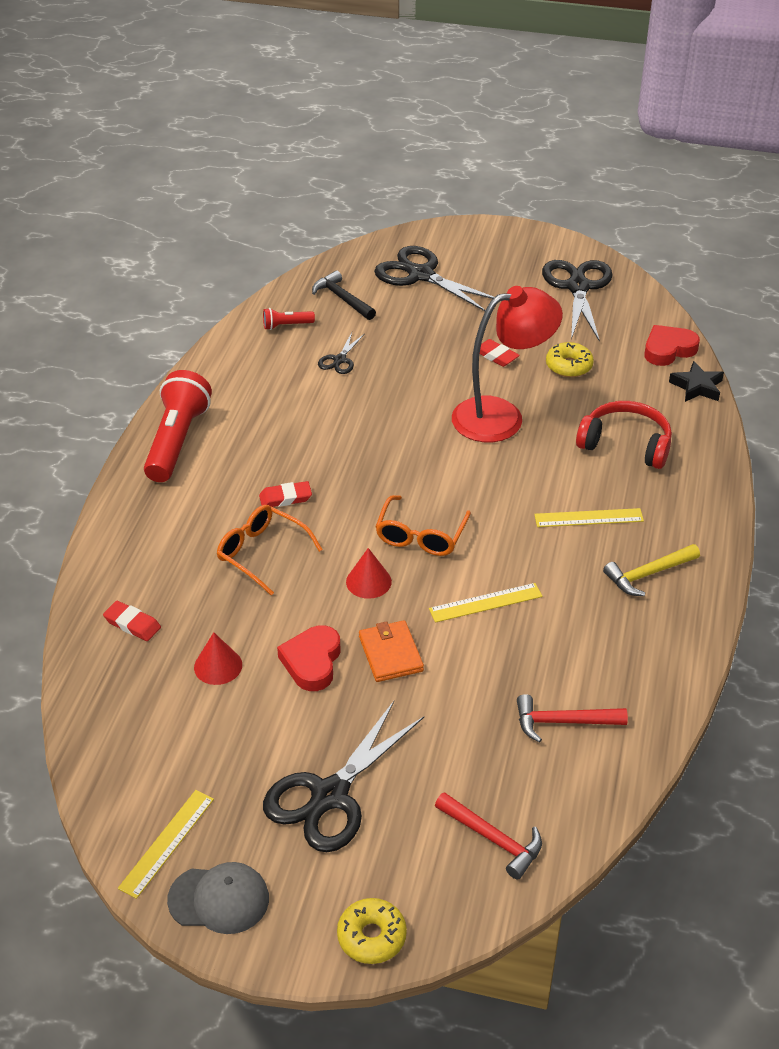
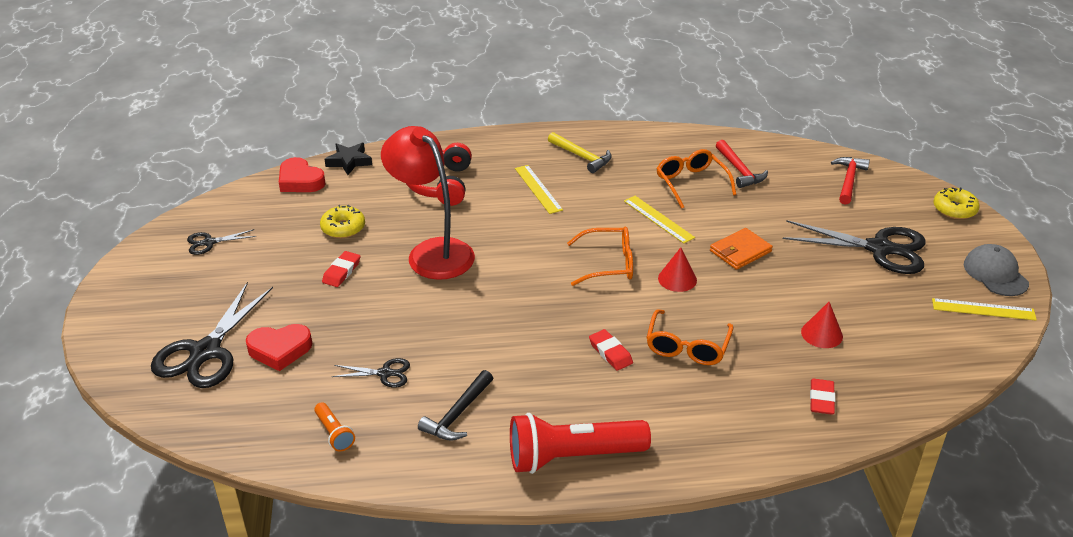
camera: 110 degrees left, 5 degrees down
(286, 325) = (334, 433): red flashlight -> orange flashlight
(312, 662) = (778, 286): red heart -> red heart (280, 350)
(342, 298) = (267, 402): black hammer -> black hammer (457, 414)
(550, 660) = (691, 183): none -> orange glasses
(578, 287) = (209, 242): black scissors -> black scissors, size x0.48

